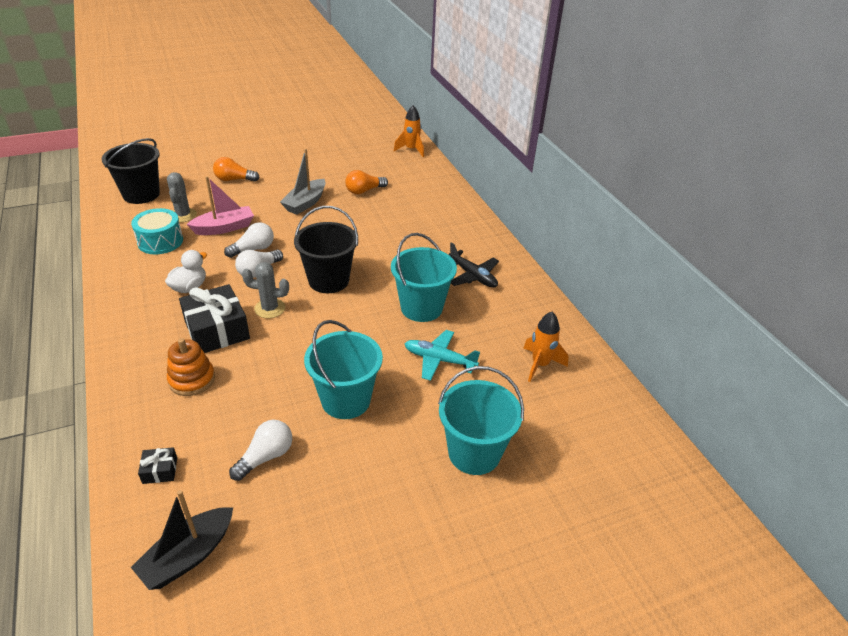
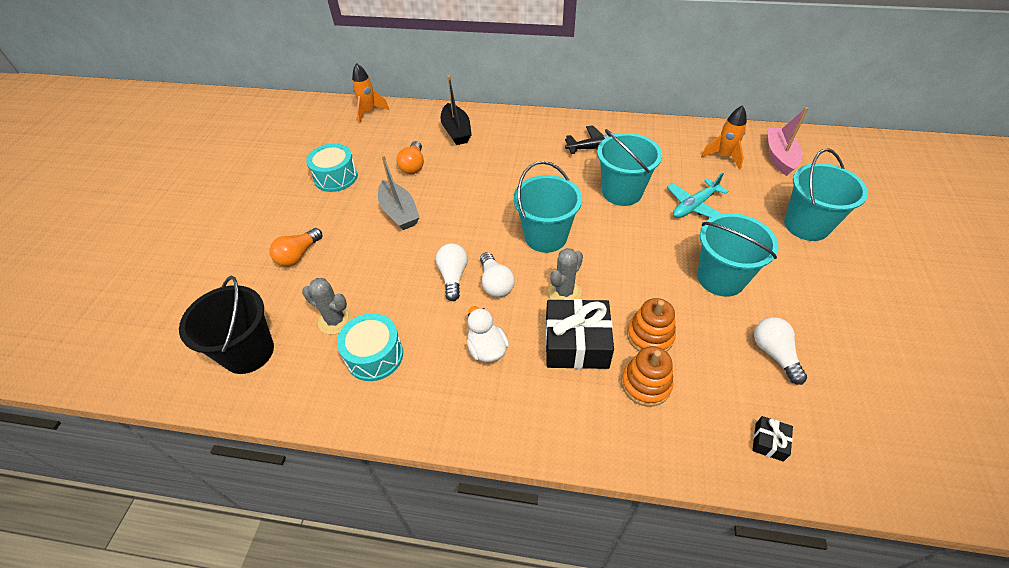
camera: 55 degrees left, 10 degrees up
(188, 556) = (880, 442): black boat -> black boat (456, 131)
(224, 228) = (393, 290): pink boat -> pink boat (779, 157)
(246, 369) = (649, 336): none -> orange stacking toy
(323, 164) = (336, 177): none -> turquoise drum
(328, 280) = (545, 237): black bucket -> turquoise bucket

